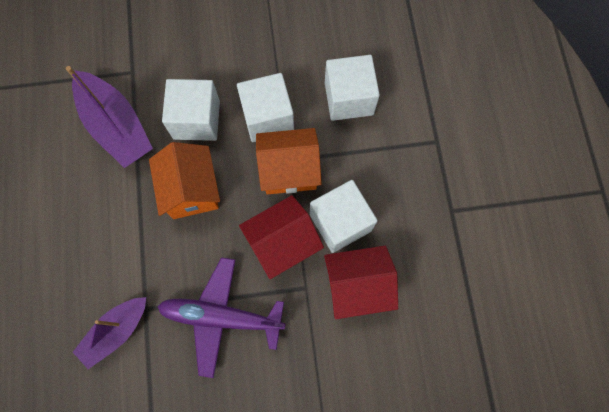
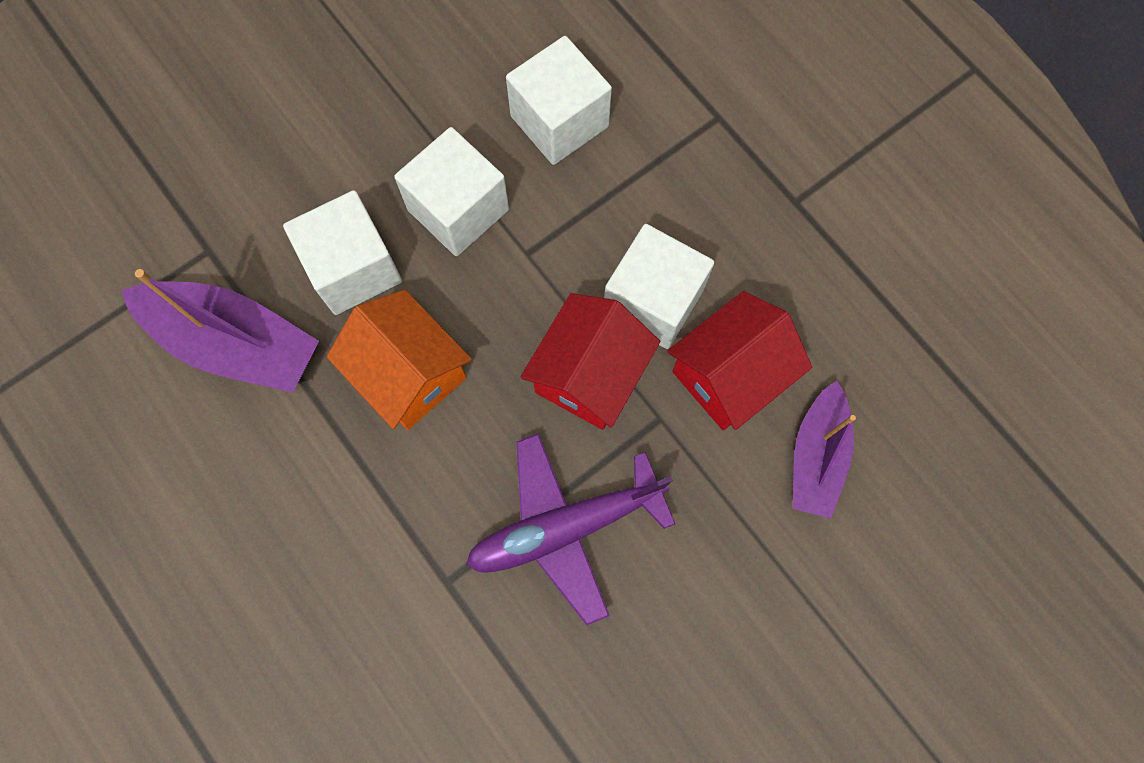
camera: 30 degrees left, 0 degrees up
(116, 331) = (423, 639): purple boat -> purple boat (816, 456)
(289, 170) = (536, 267): orange house -> none

